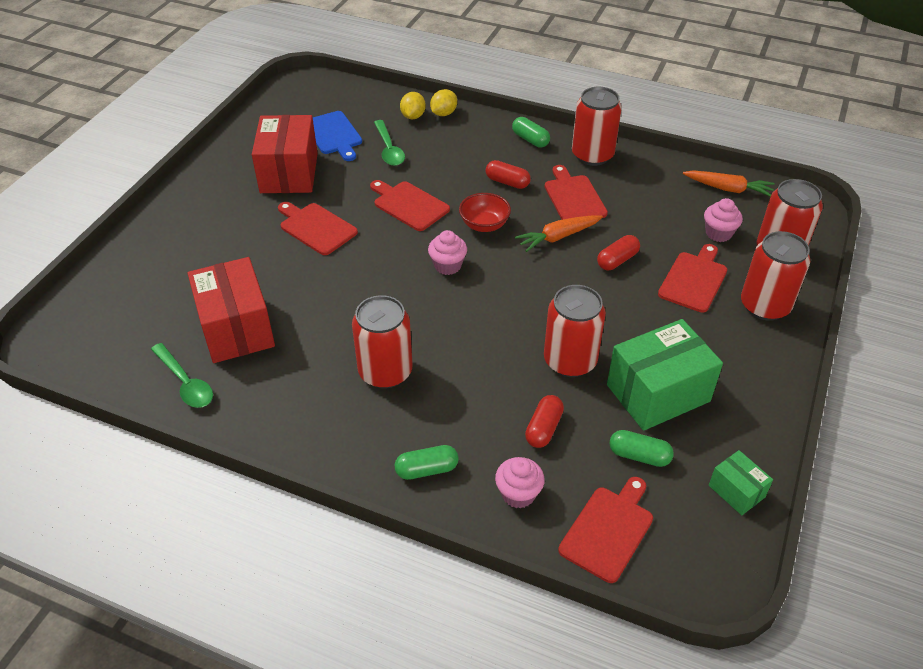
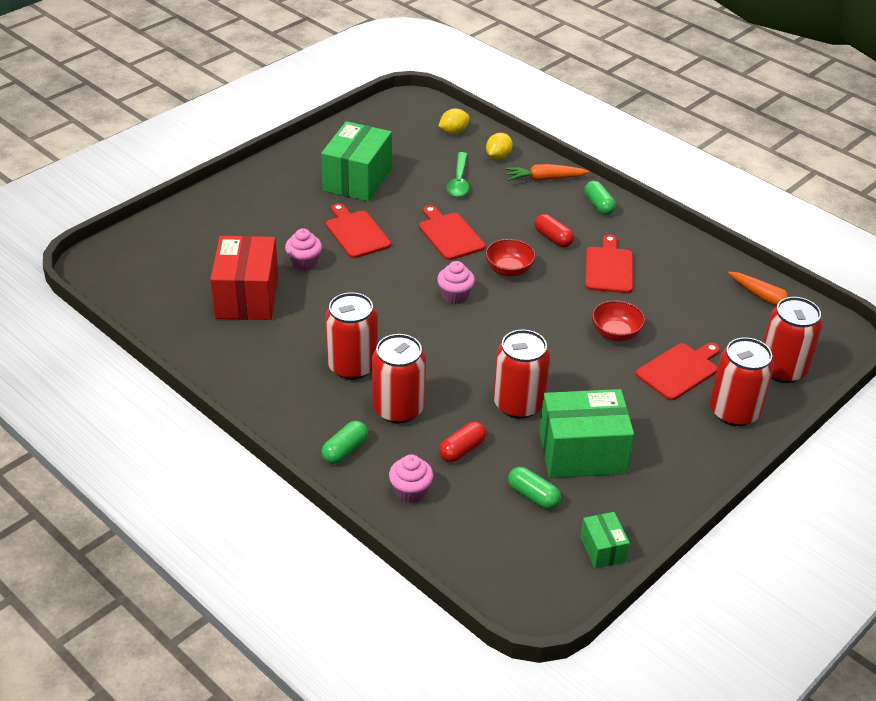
camera: 20 degrees right, 5 degrees down
(185, 383) = (186, 327): green spoon -> none
(289, 173) = (357, 180): red box -> green box
(334, 135) = (415, 156): blue cutting board -> none
(427, 470) = (345, 450): green capsule -> green capsule turned 60 degrees counterclockwise
(443, 113) = (529, 161): yellow lemon -> yellow lemon (453, 132)
(558, 237) = (572, 299): orange carrot -> orange carrot (544, 179)
(592, 155) = (651, 234): red can -> red can (398, 409)
(608, 530) = (470, 542): red cutting board -> none
(617, 260) = (615, 333): red capsule -> red bowl
(718, 233) = (731, 337): pink cupcake -> pink cupcake (304, 263)

